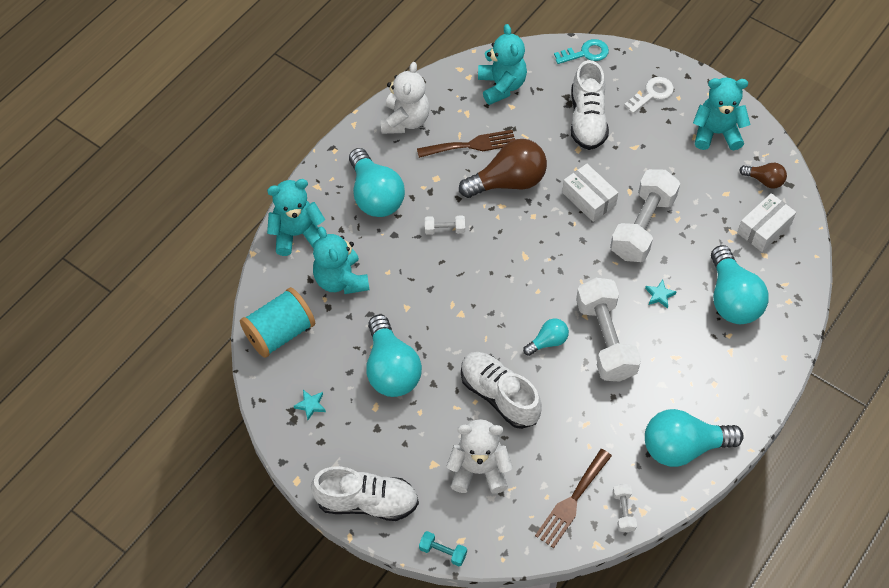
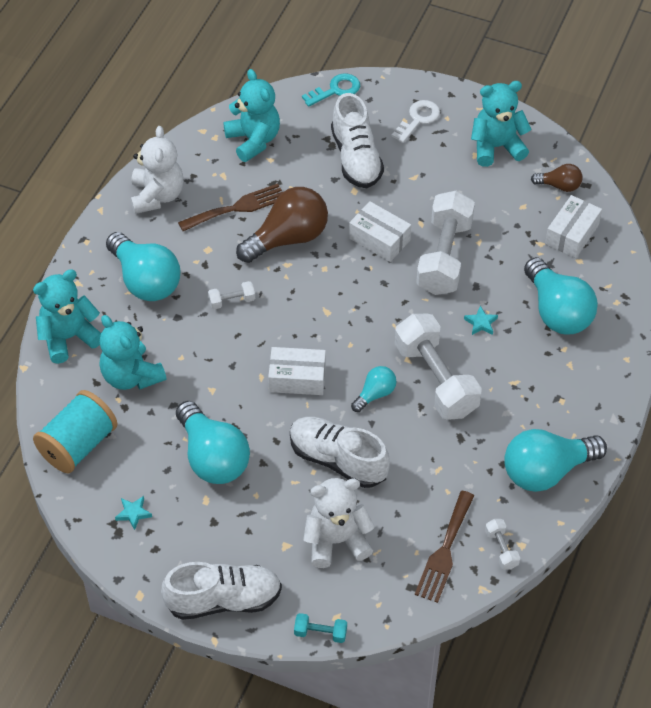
camera: 15 degrees left, 5 degrees down
(483, 313) = (297, 378): none -> white box

